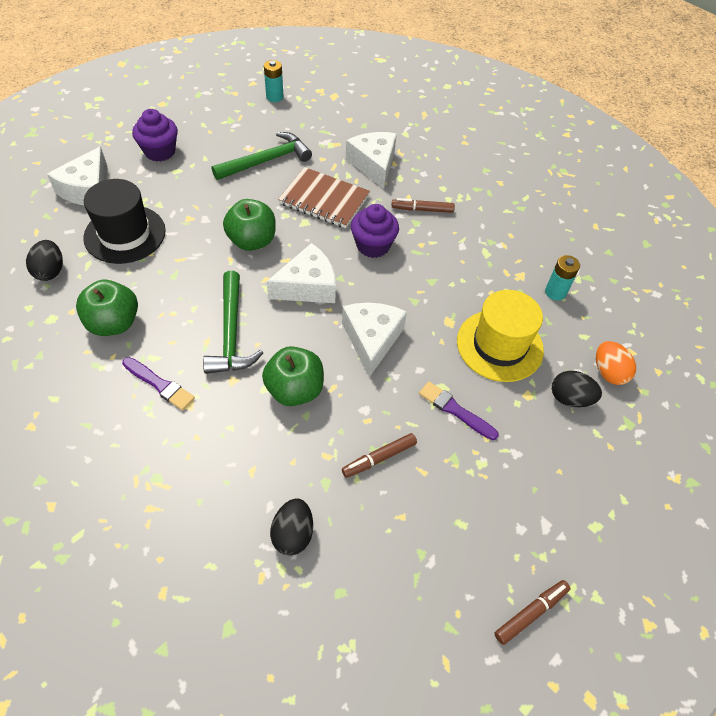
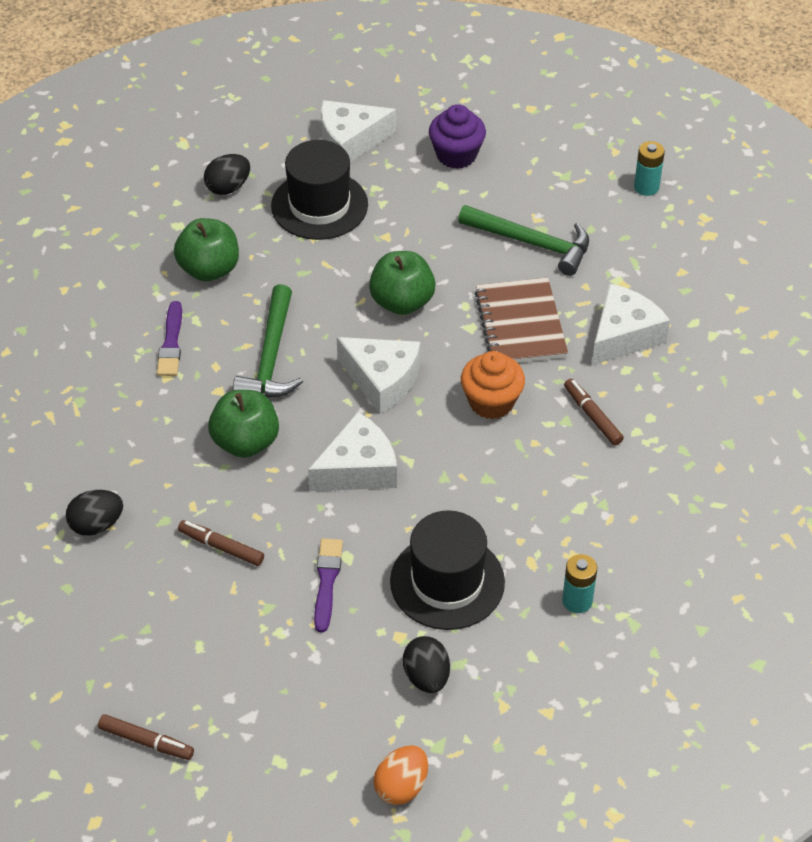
camera: 60 degrees right, 5 degrees down
(231, 333) = (271, 357): green hammer -> green hammer turned 45 degrees counterclockwise
(373, 245) = (491, 402): purple cupcake -> orange cupcake
(499, 345) = (447, 582): yellow hat -> black hat
(608, 372) = (496, 700): orange egg -> orange egg (401, 786)

